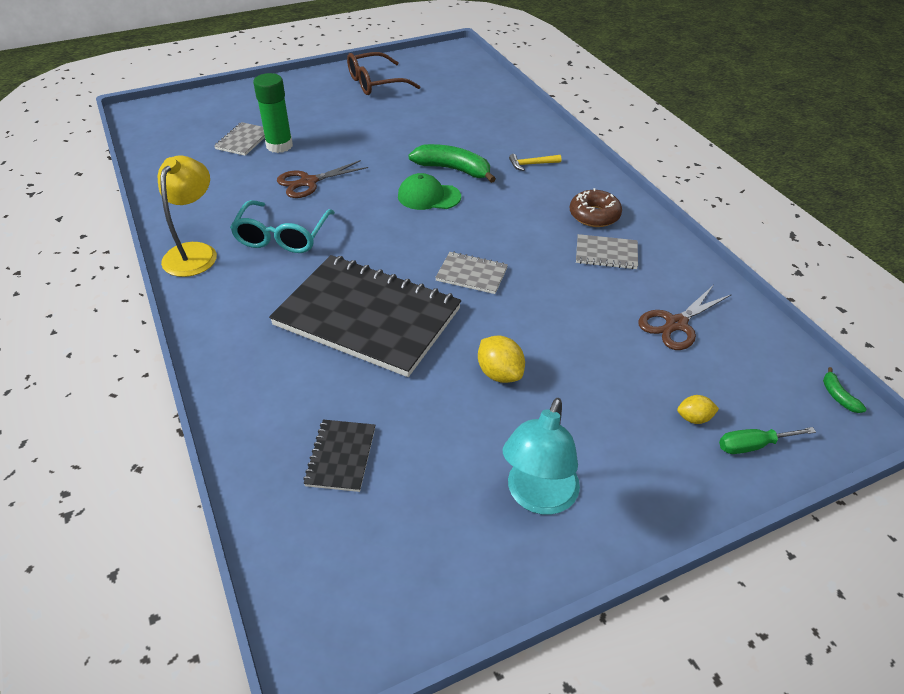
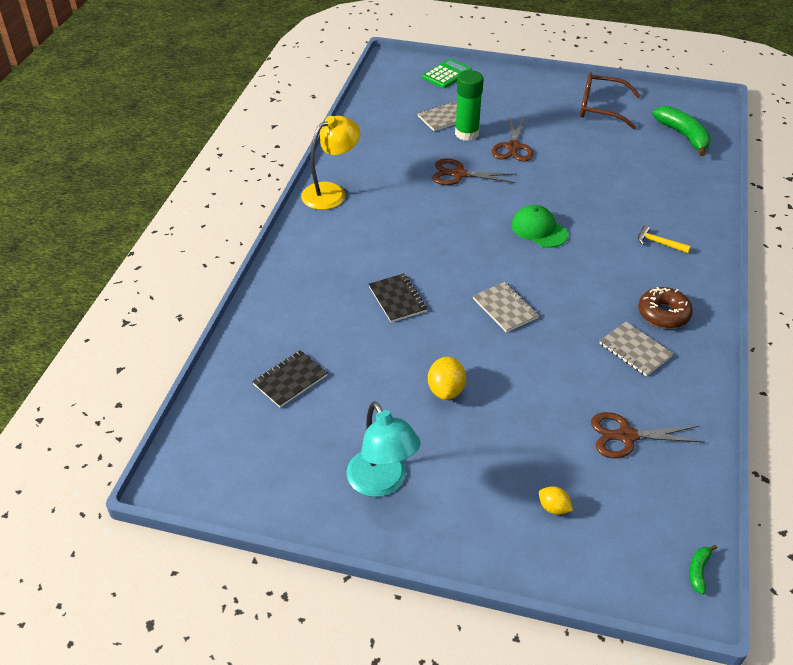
camera: 40 degrees right, 0 degrees up
(207, 104) = (446, 74): none -> green calculator
(282, 236) = (399, 209): turquoise glasses -> none
(334, 140) = (513, 147): none -> brown scissors
(367, 317) = (397, 299): black notebook -> black notebook, size x0.42
(453, 169) = (584, 216): green banana -> green banana (683, 136)
(538, 497) = (382, 483): turquoise lamp -> turquoise lamp turned 90 degrees counterclockwise
(753, 445) = (576, 555): green screwdriver -> none

